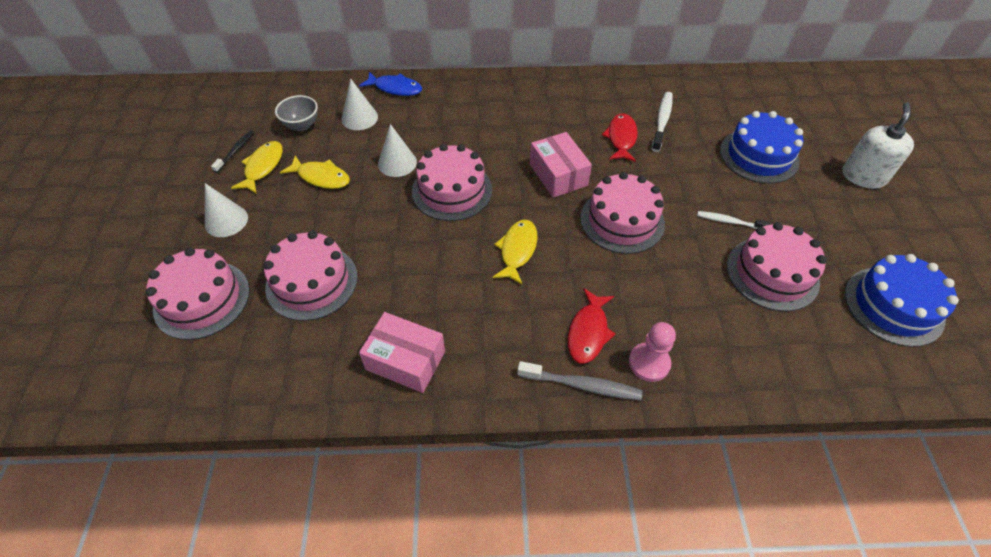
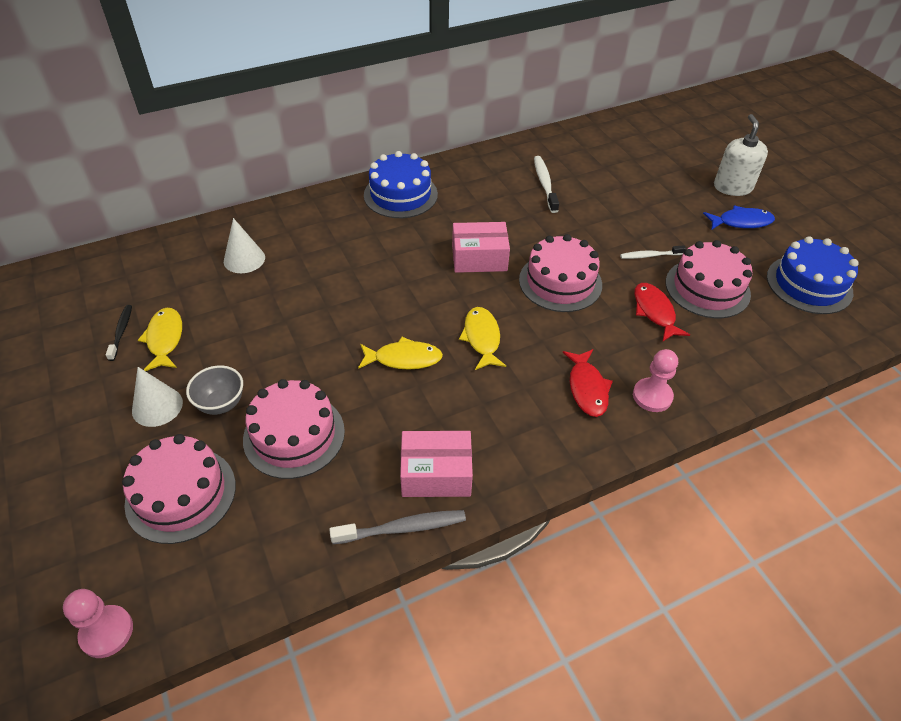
camera: 25 degrees left, 5 degrees down
(90, 389) = (106, 632): none -> pink pawn
(302, 125) = (183, 284): grey bowl -> grey bowl (221, 404)
(321, 177) = (239, 330): yellow fish -> yellow fish (404, 359)
(395, 88) = (265, 220): blue fish -> blue fish (741, 222)
(397, 163) = (313, 292): white cone -> none
(452, 190) = (385, 302): pink cake -> none
(558, 175) = (479, 258): pink box -> pink box turned 45 degrees counterclockwise
(582, 385) = (608, 435): grey toothbrush -> grey toothbrush (403, 528)
(621, 138) = (517, 209): red fish -> red fish (654, 312)
(759, 156) = (643, 192): blue cake -> blue cake (400, 195)

